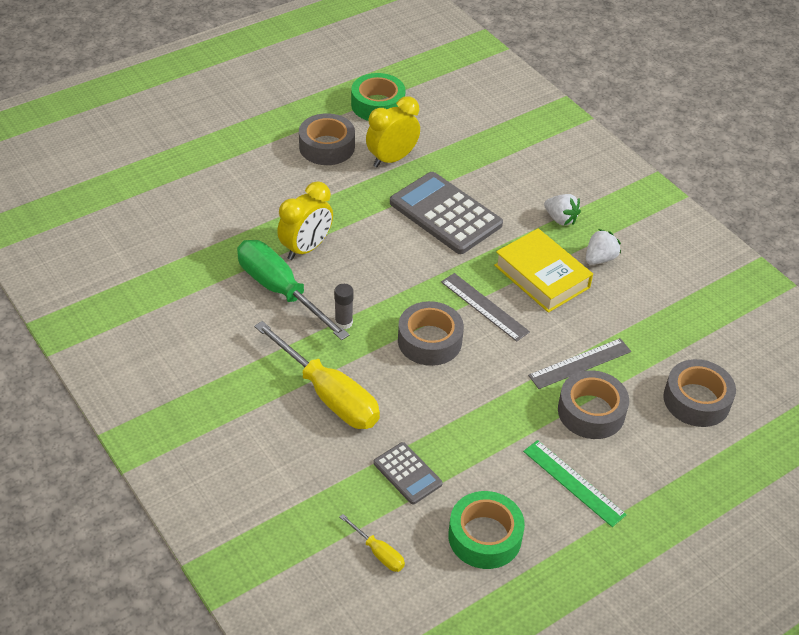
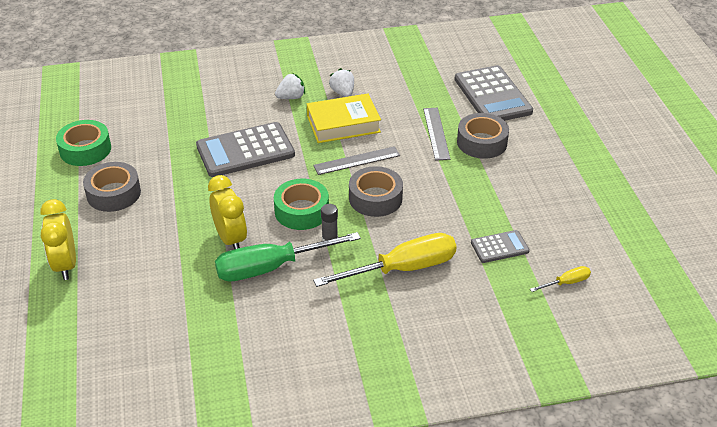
camera: 65 degrees left, 5 degrees down
(392, 159) = (160, 160): yellow clock -> yellow clock (66, 265)
(484, 536) = (570, 225): green tape -> green tape (301, 211)
(573, 483) = (539, 170): green ruler -> none
(696, 400) = (492, 95): grey tape -> grey calculator

